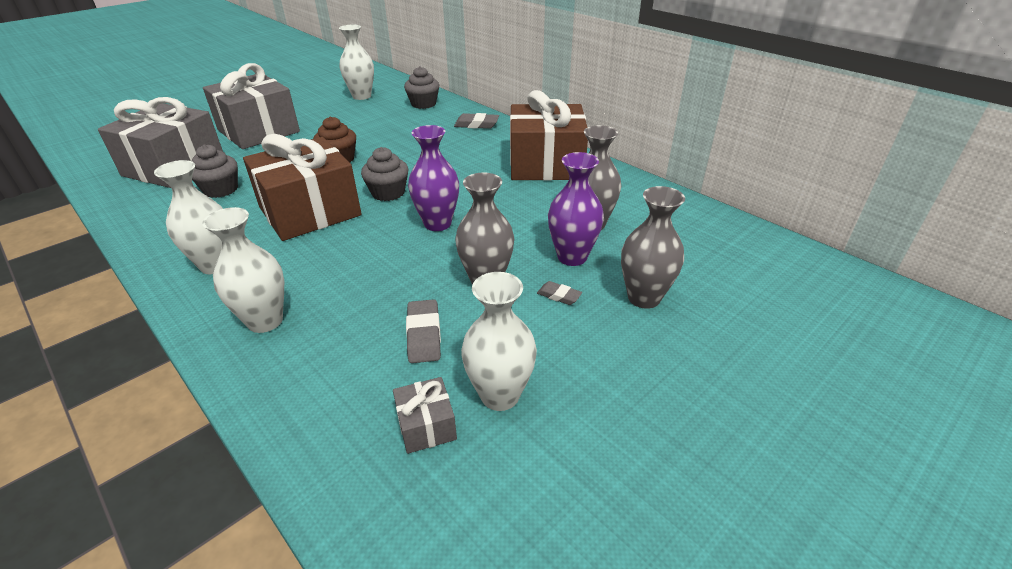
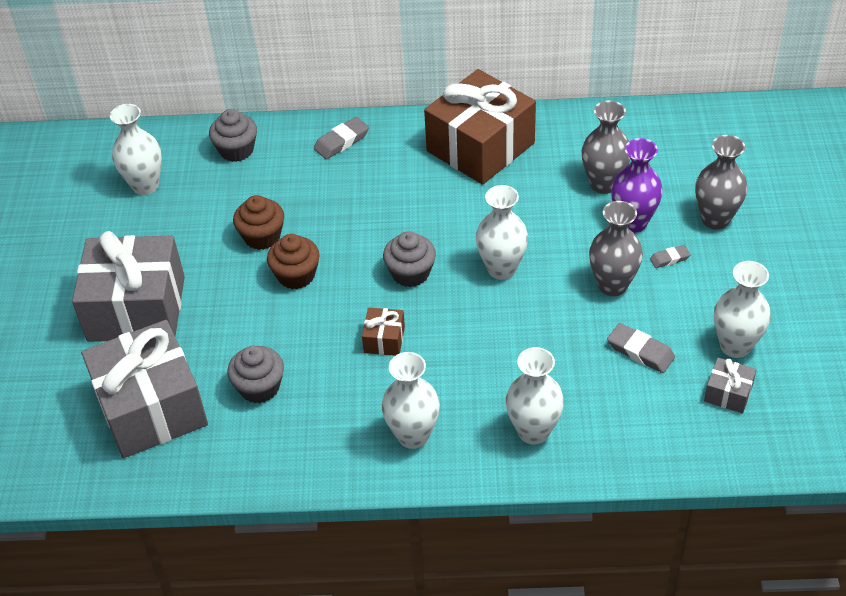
camera: 45 degrees left, 10 degrees up
(310, 211) = (384, 340): brown gift -> brown gift, size x0.42
(361, 137) = (262, 236): none -> brown cupcake
(437, 223) = (501, 269): purple vase -> white vase

